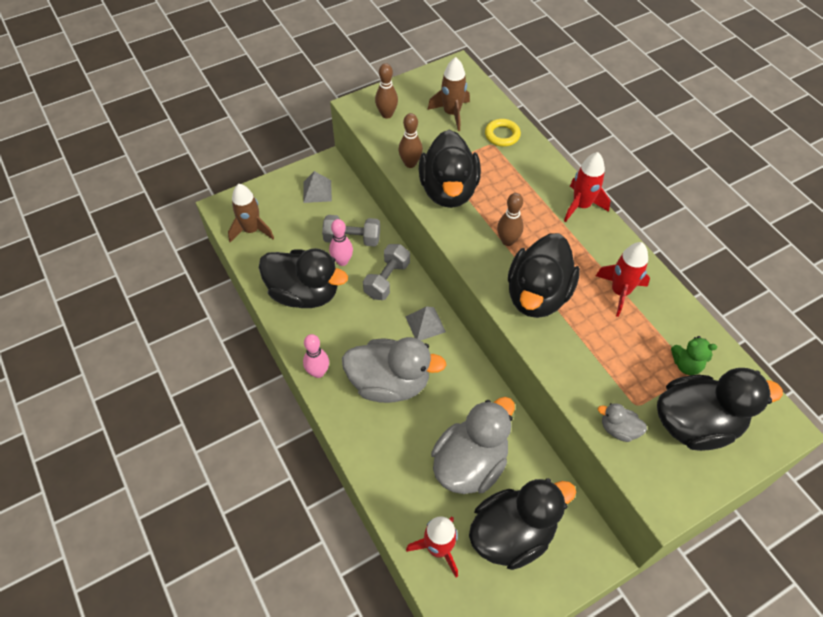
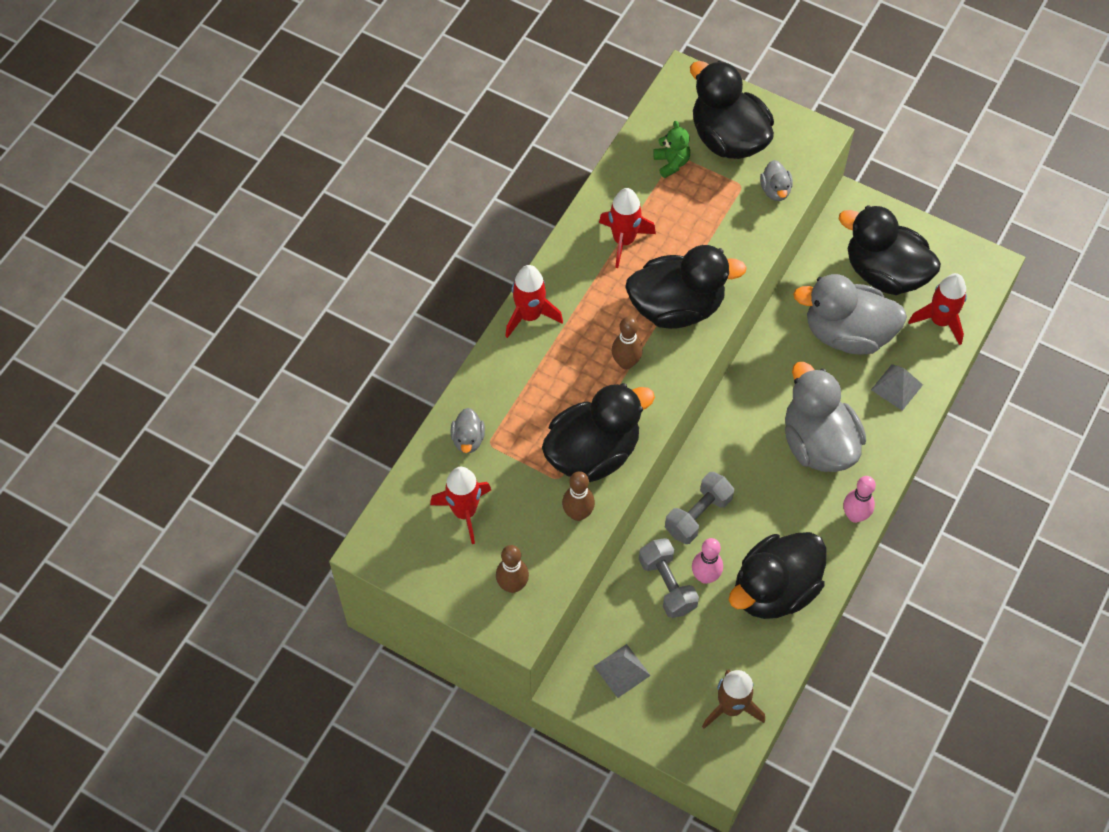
camera: 120 degrees left, 5 degrees up
(304, 293) = (774, 589): black duck -> black duck turned 120 degrees counterclockwise
(387, 279) = (698, 515): grey dumbbell -> grey dumbbell turned 45 degrees counterclockwise
(425, 324) = (727, 447): grey pyramid -> grey pyramid (896, 387)
(451, 113) = (464, 512): brown rocket -> red rocket
(502, 135) = (468, 439): yellow ring -> grey duck

